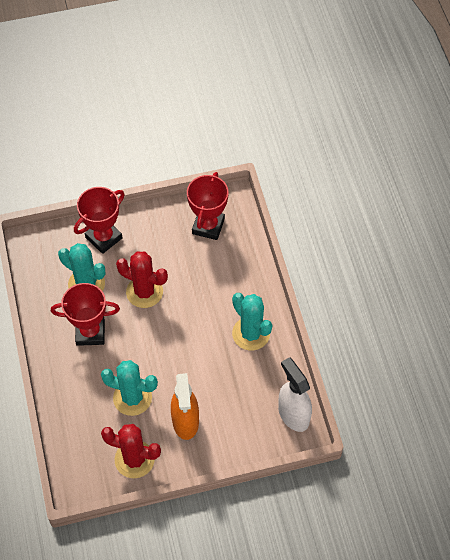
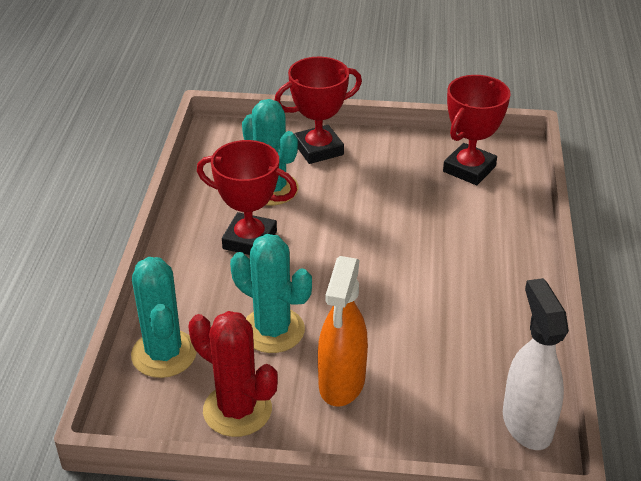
camera: 20 degrees right, 20 degrees down
(144, 292) = (348, 215): red cactus -> none
(251, 334) = (490, 300): turquoise cactus -> turquoise cactus (164, 354)

